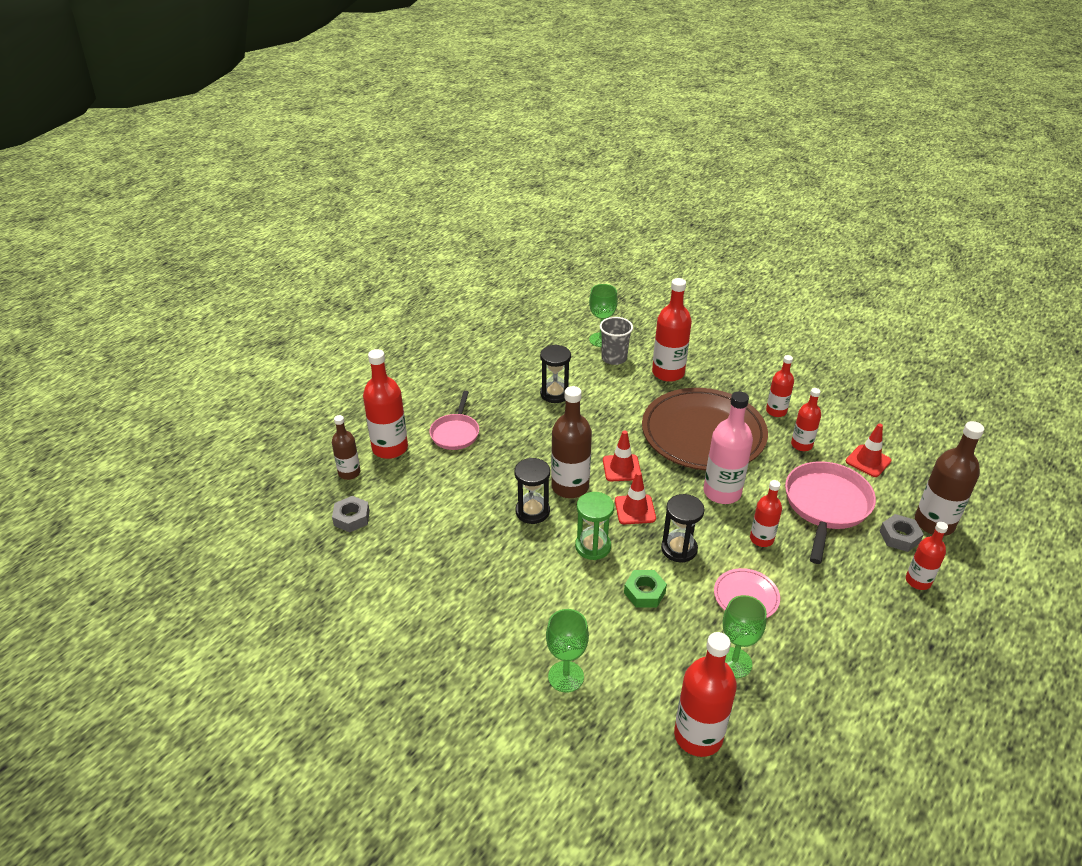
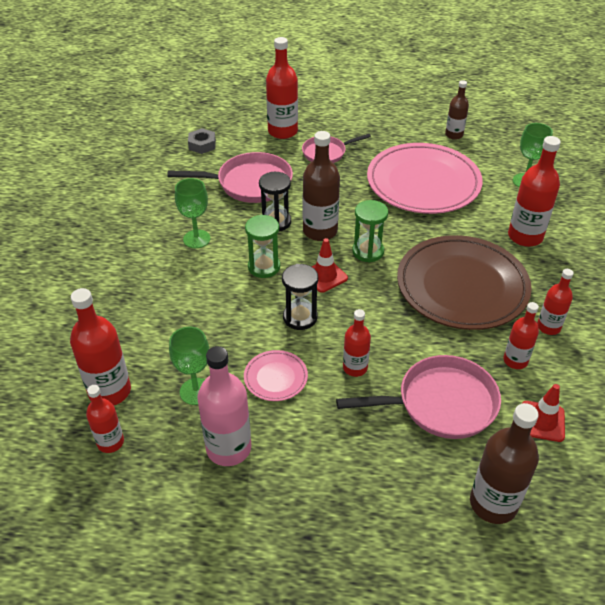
camera: 60 degrees right, 5 degrees up
(349, 473) = (243, 126): brown bottle -> brown bottle (454, 135)
(455, 507) = (249, 183): none -> pink pan
(555, 394) = (423, 183): black hourglass -> pink plate
(566, 676) = (125, 299): green goblet -> green goblet (196, 239)
(614, 358) = (508, 197): grey cup -> none
(621, 468) = (368, 251): red traffic cone -> green hourglass
(644, 592) = (236, 313): green nut -> none
(722, 492) = (393, 323): pink bottle -> pink bottle (228, 448)
(899, 537) = (445, 476): grey nut -> none
(918, 581) = (391, 506): red bottle -> red bottle (110, 442)

